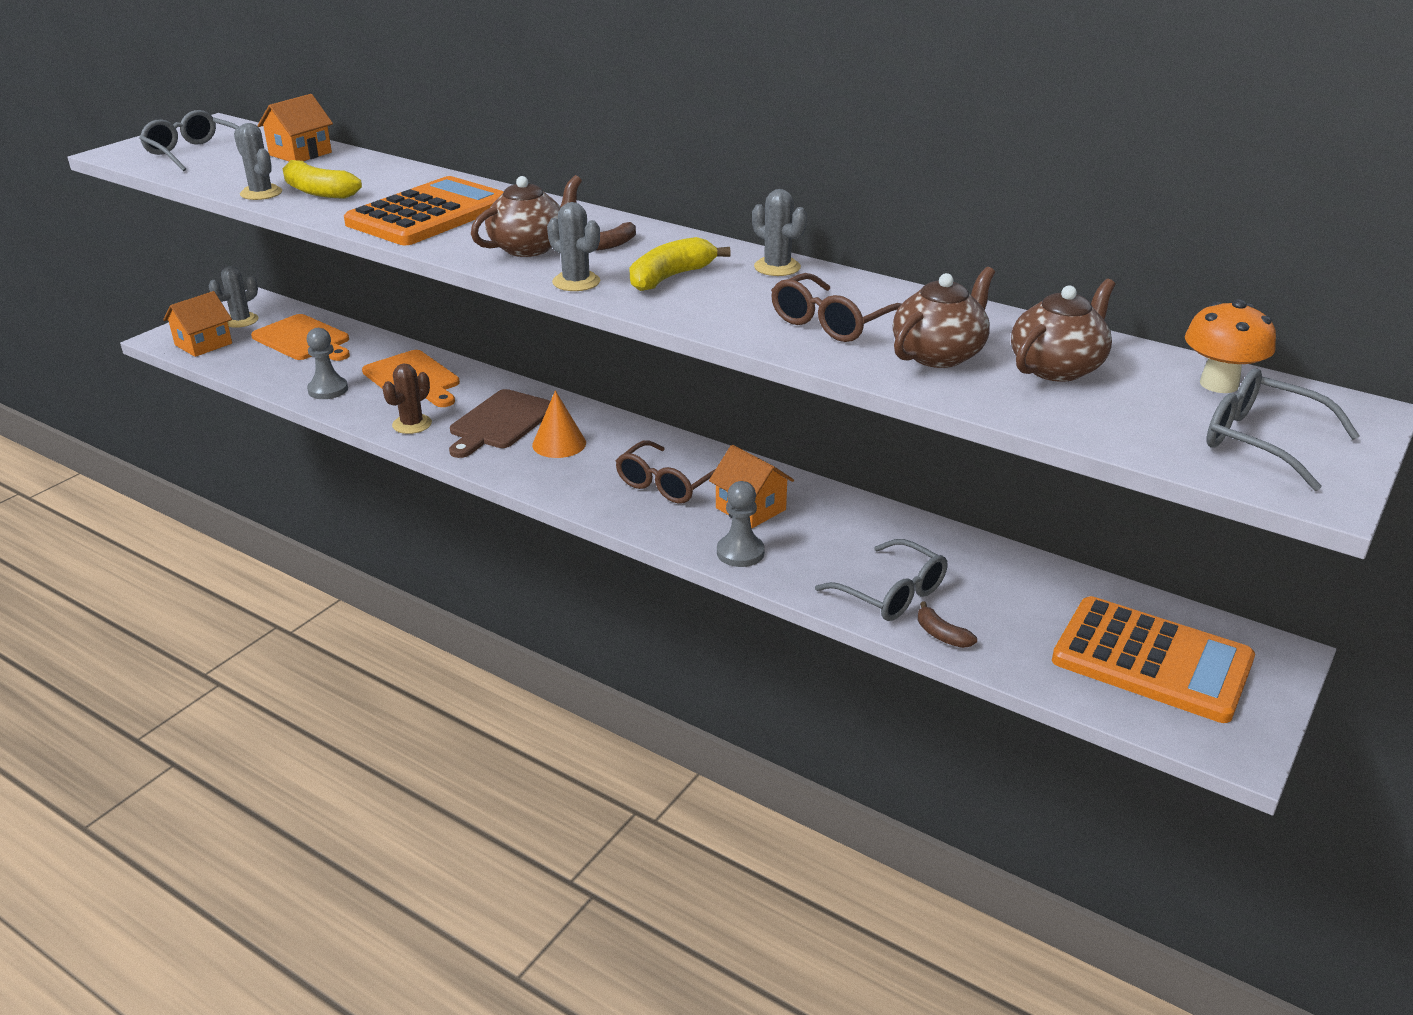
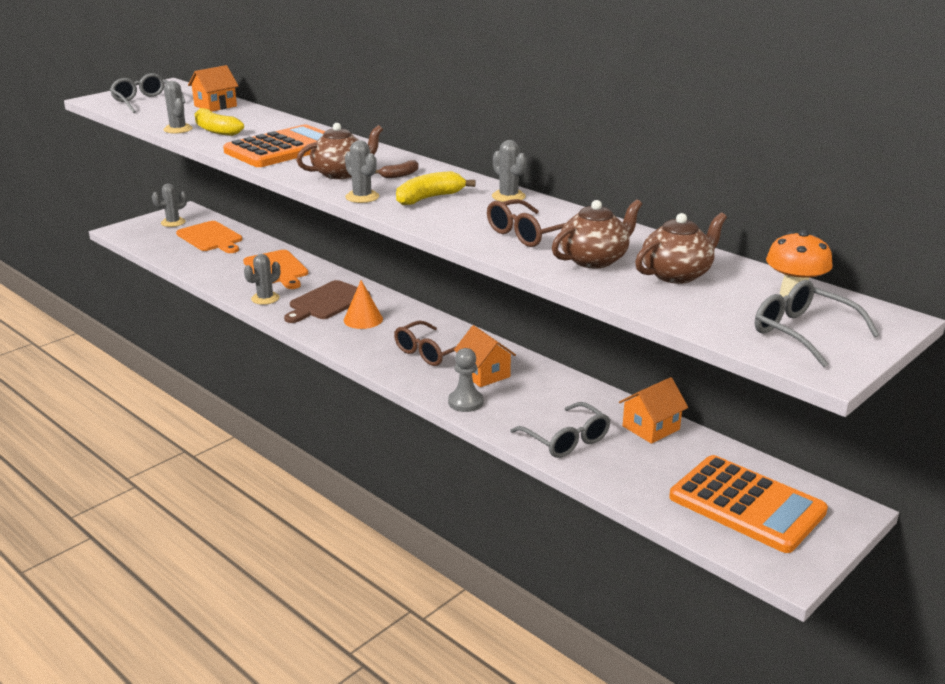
camera: 10 degrees right, 5 degrees down
(203, 344) = (143, 236): orange house -> orange house (651, 428)
(328, 390) = (216, 271): grey pawn -> none
(412, 424) = (265, 298): brown cactus -> grey cactus
(941, 635) = (592, 471): brown banana -> none

